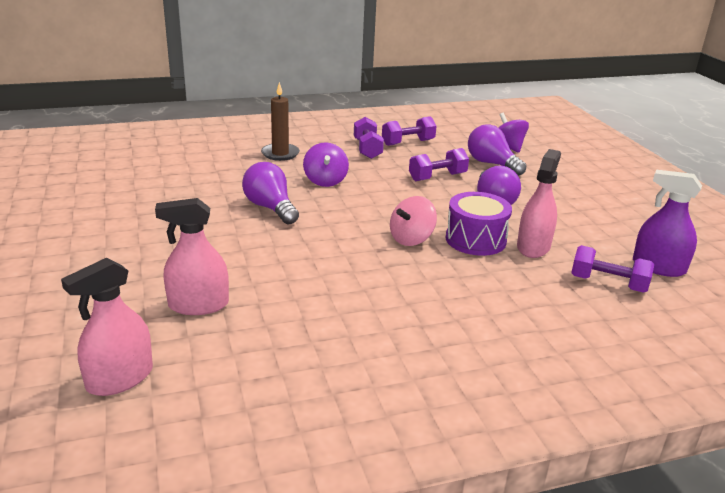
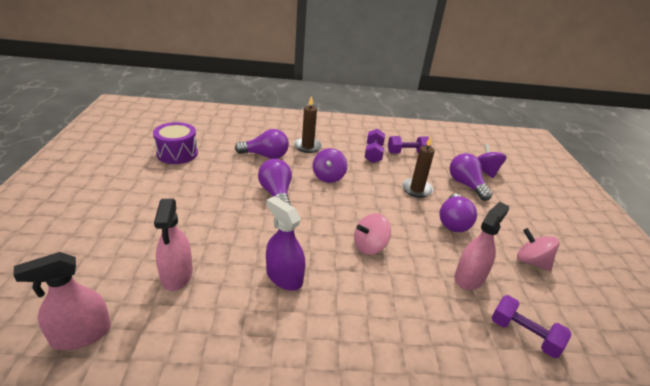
camera: 15 degrees right, 5 degrees up
(198, 305) = (177, 275): pink spray bottle -> pink spray bottle turned 105 degrees counterclockwise
(231, 171) = (265, 156): none -> purple light bulb
(437, 177) = (416, 189): purple dumbbell -> brown candle
(475, 240) = (422, 258): purple drum -> purple drum (177, 153)
(591, 222) = (531, 262): none -> pink spinning top
(658, 267) = (579, 327): purple spray bottle -> purple spray bottle (284, 277)

